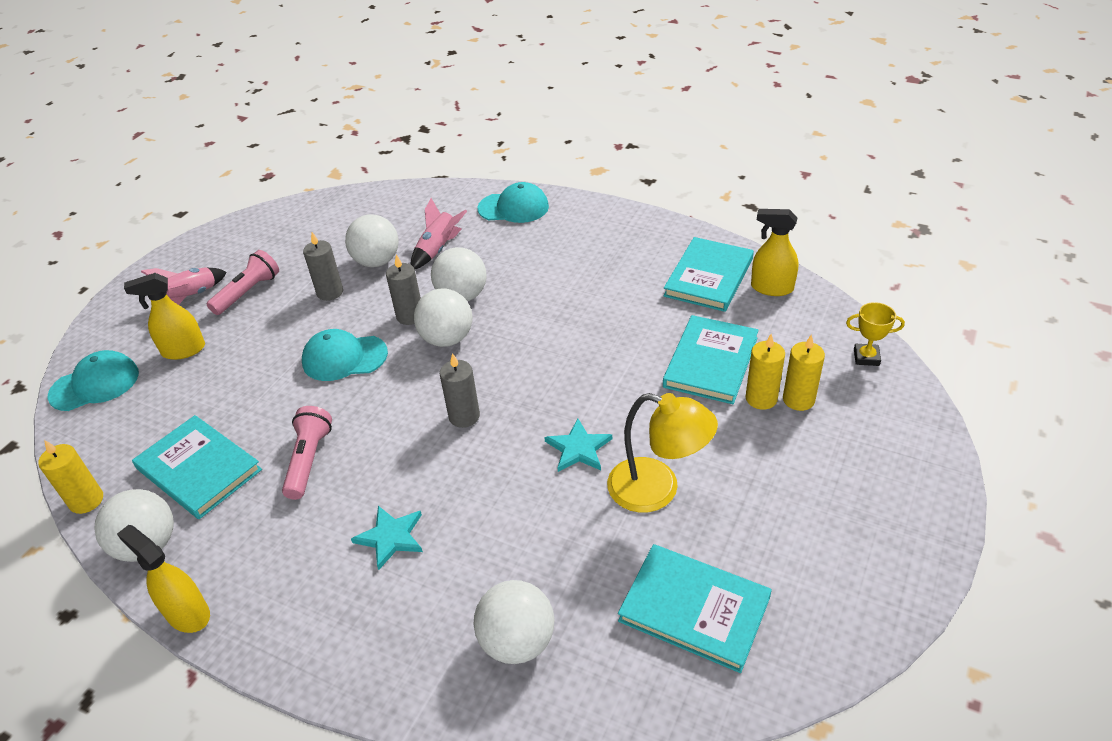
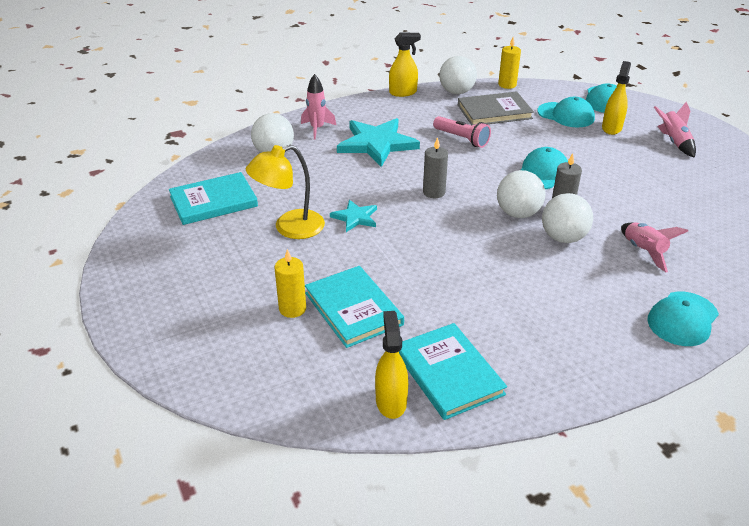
camera: 125 degrees right, 5 degrees down
(167, 399) = (566, 115): none -> turquoise cap
(199, 469) = (494, 112): turquoise book -> grey book
(248, 292) = (660, 161): pink flashlight -> none
(330, 292) = (627, 189): grey candle -> none
(377, 261) = (652, 219): white ball -> none
(390, 537) = (377, 144): turquoise star -> turquoise star, size x1.91
(400, 642) = (317, 129): none -> pink rocket
(771, 288) = (391, 401): yellow spray bottle -> yellow spray bottle turned 60 degrees counterclockwise
(798, 399) = (268, 324): yellow candle -> none
(866, 357) = (252, 391): yellow trophy -> none

